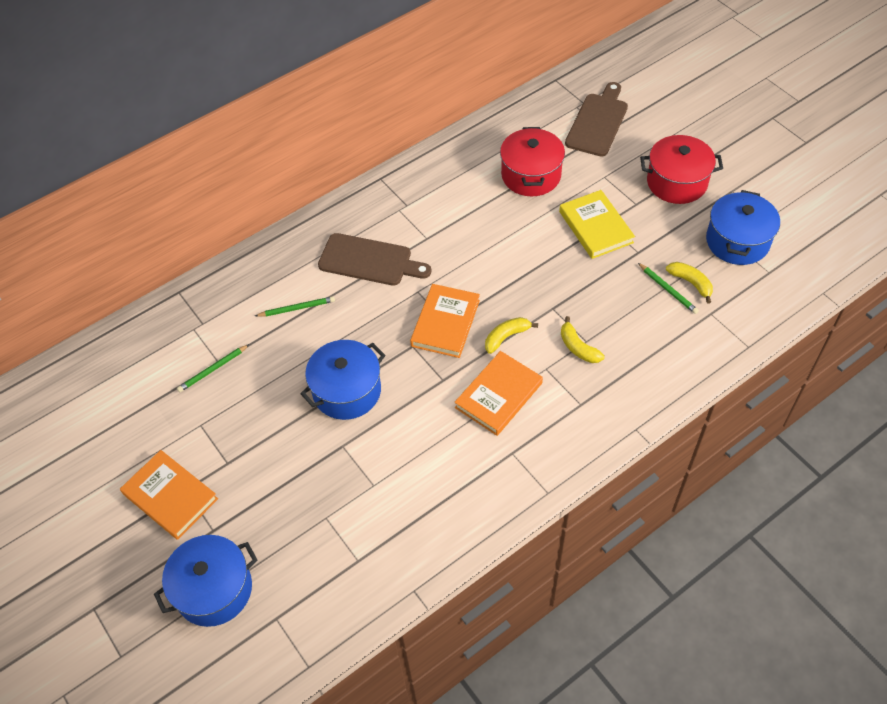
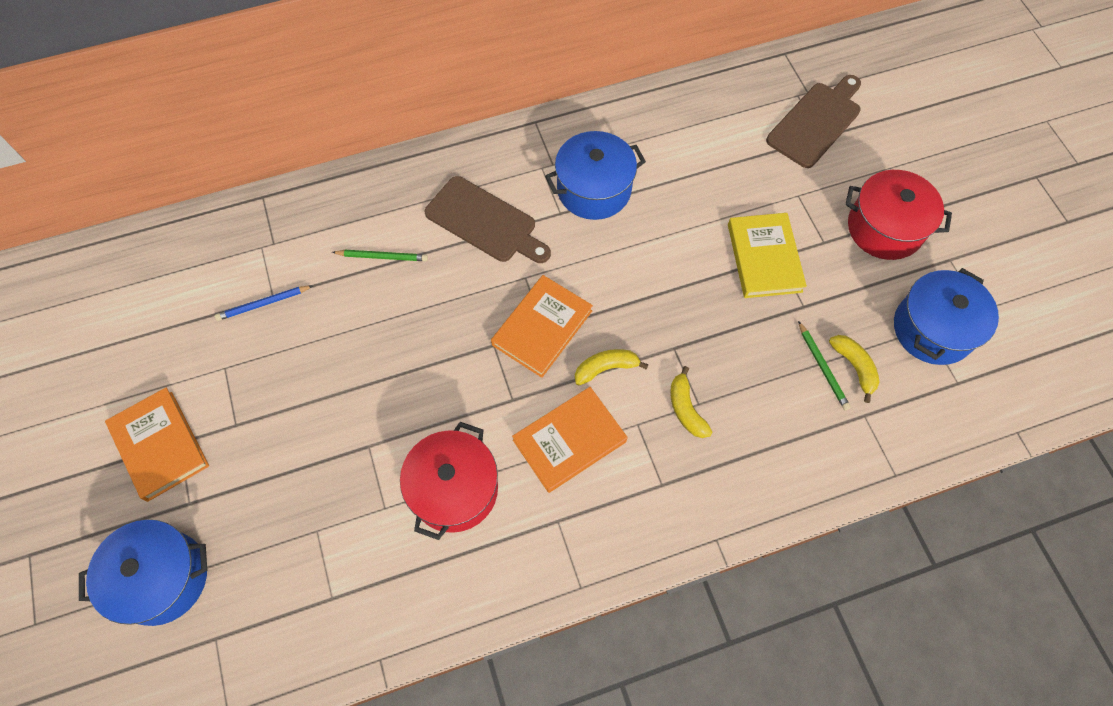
camera: 15 degrees right, 10 degrees up
(213, 369) = (263, 304): green pencil -> blue pencil
(347, 391) = (399, 378): blue pot -> blue pot (594, 189)
(531, 175) = (711, 168): red pot -> red pot (454, 489)

